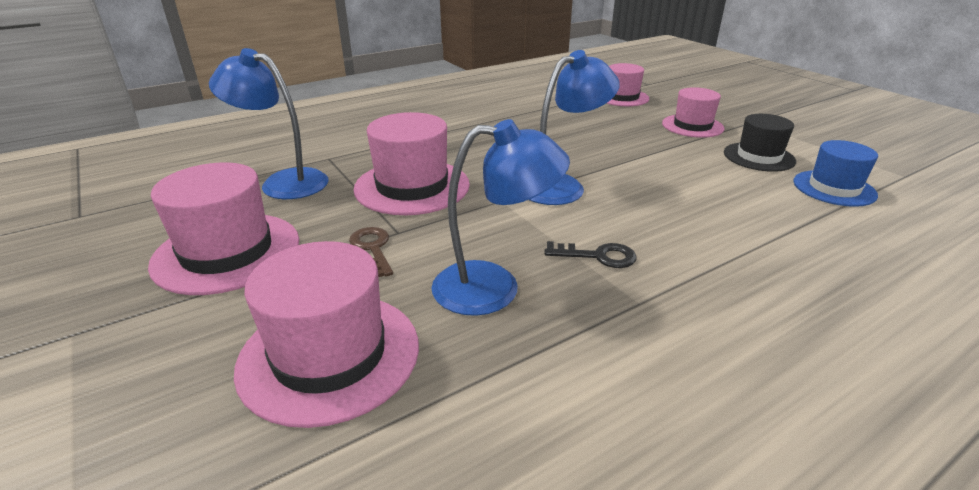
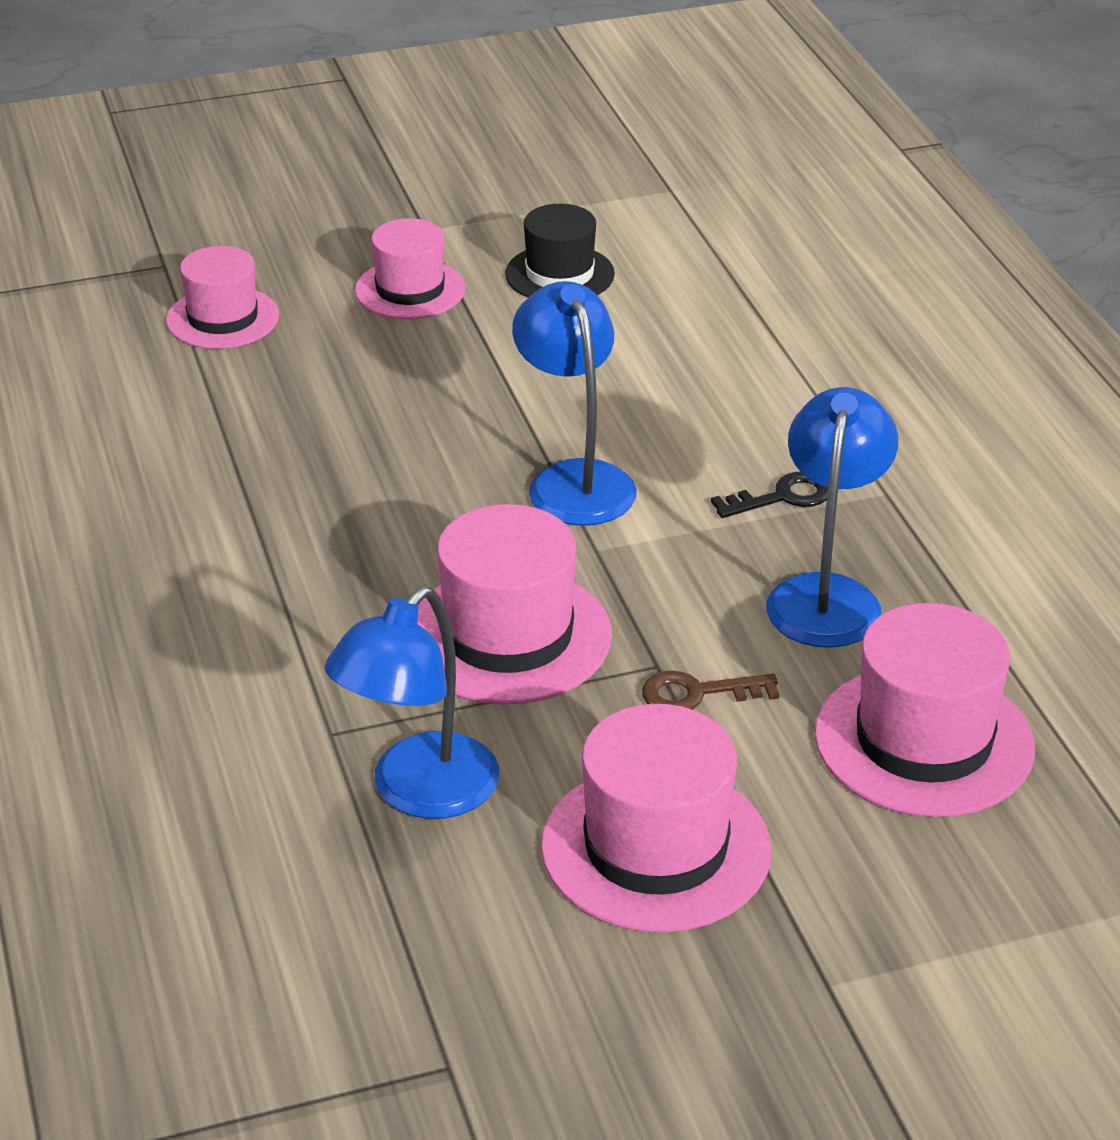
camera: 75 degrees left, 5 degrees up
(597, 256) = (782, 497): black key -> black key turned 45 degrees clockwise
(834, 188) = (681, 256): blue hat -> none

